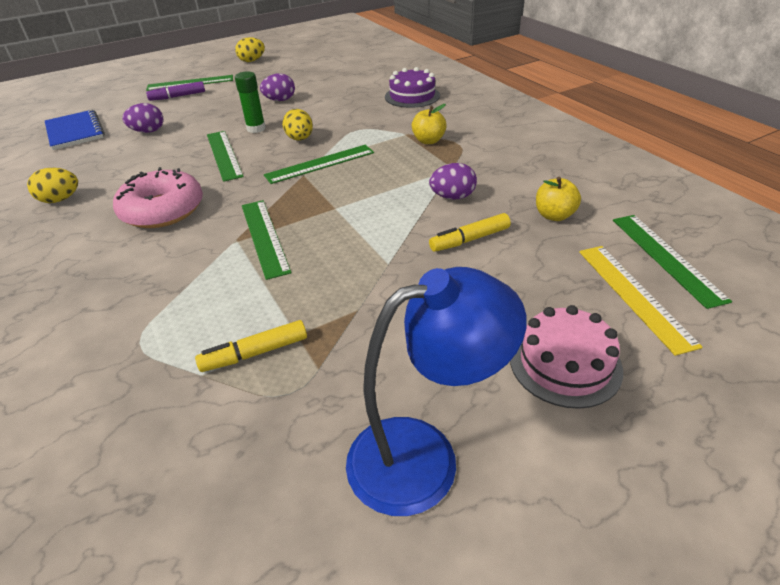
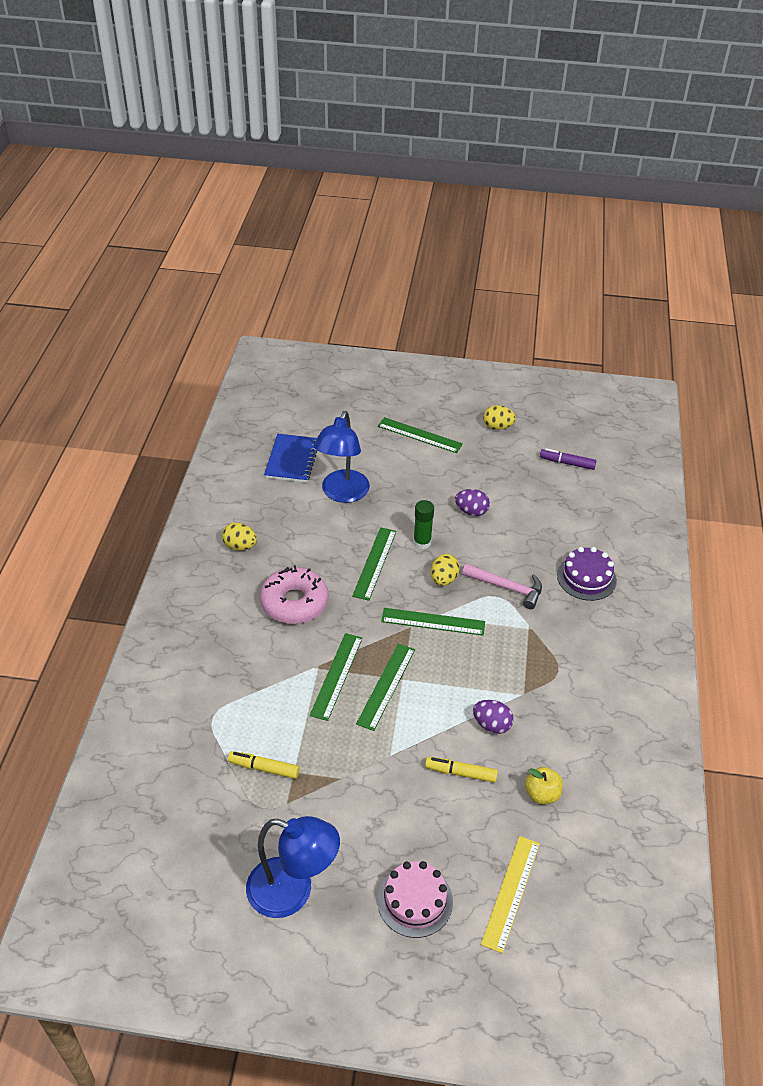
camera: 35 degrees right, 5 degrees up
(148, 131) = (342, 494): purple egg -> blue lamp
(178, 96) = (395, 452): purple marker -> purple marker (567, 463)
(359, 123) = (507, 588): none -> pink hammer
(428, 141) = (539, 649): yellow apple -> none
(666, 257) = (571, 884): green ruler -> green ruler (386, 686)

